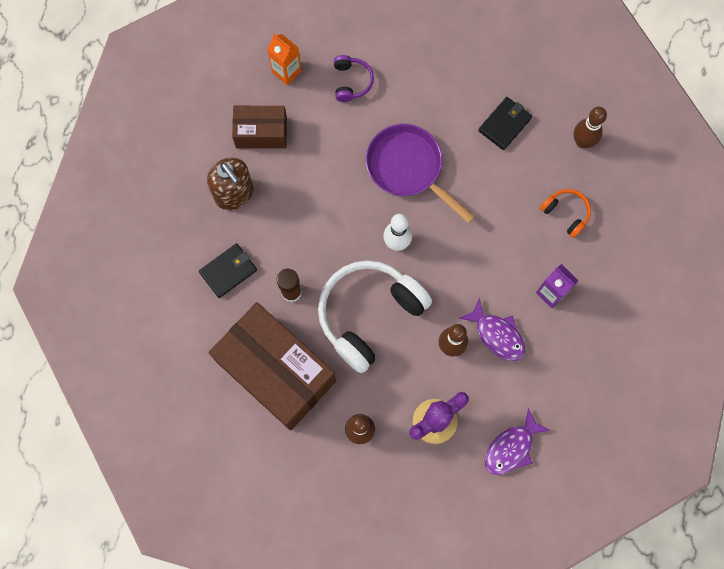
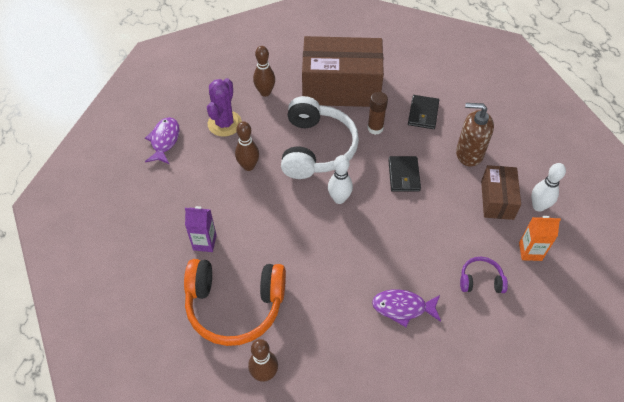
camera: 140 degrees right, 20 degrees down
(234, 100) = (538, 206): none -> white bowling pin
(261, 133) = (497, 200): brown box -> brown box turned 45 degrees counterclockwise
(351, 82) = (480, 280): purple headphones -> purple headphones turned 135 degrees clockwise
(408, 168) = (378, 250): purple pan -> none
(497, 335) = (223, 192): purple fish -> purple fish (403, 307)
(504, 124) = (339, 339): black wallet -> black wallet (404, 175)
(566, 213) = (235, 305): orange headphones -> orange headphones, size x2.18

